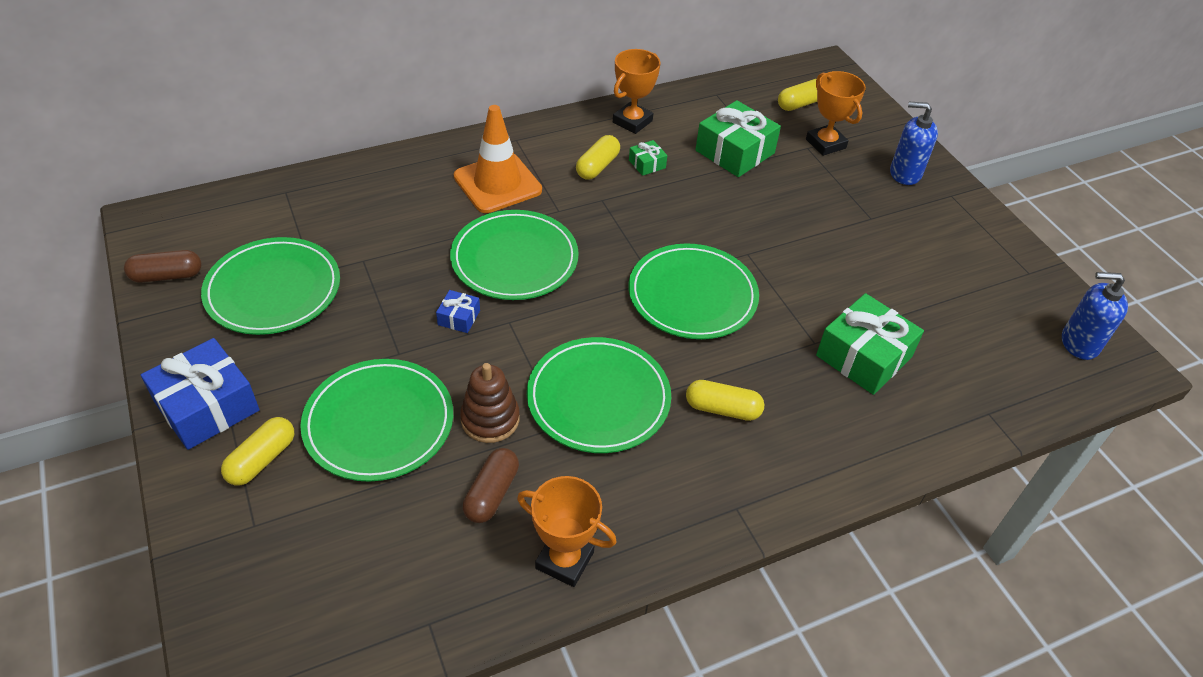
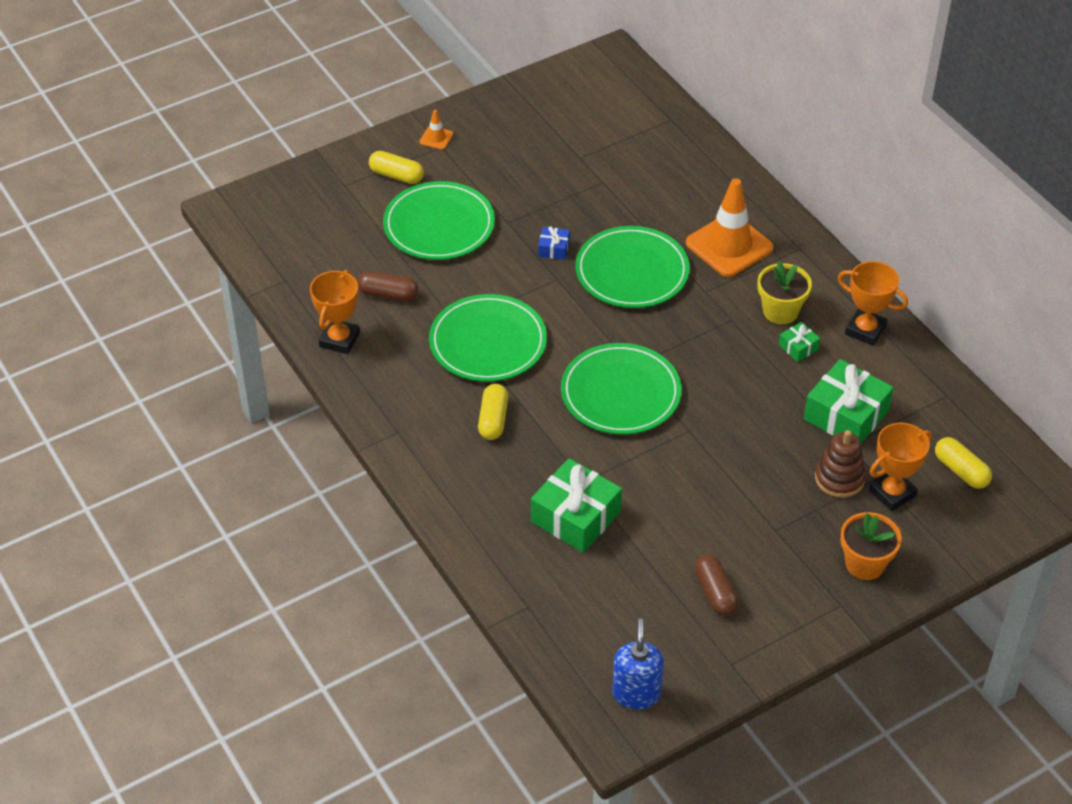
camera: 85 degrees right, 0 degrees up
(167, 276) = (555, 83): brown capsule -> brown capsule (715, 593)
(207, 406) = (436, 138): blue gift -> orange traffic cone
(273, 290) = (555, 141): green plate -> none
(490, 419) = (454, 283): brown stacking toy -> brown stacking toy (839, 478)
(597, 166) = (780, 311): yellow capsule -> yellow flower pot
(905, 173) = (865, 564): blue soap dispenser -> orange flower pot

